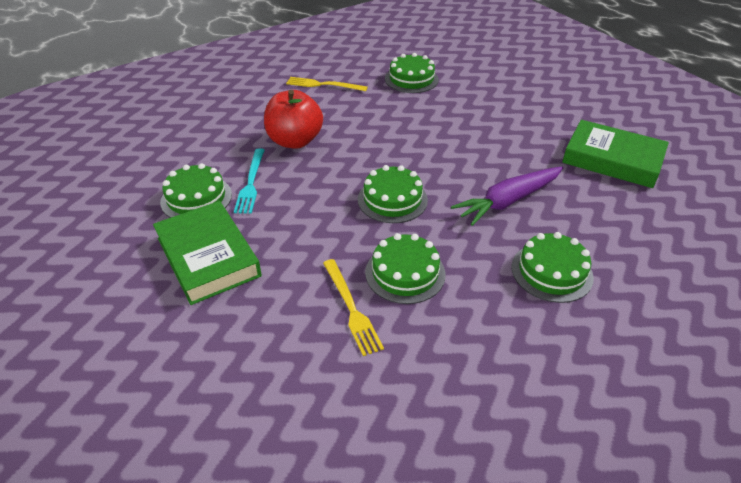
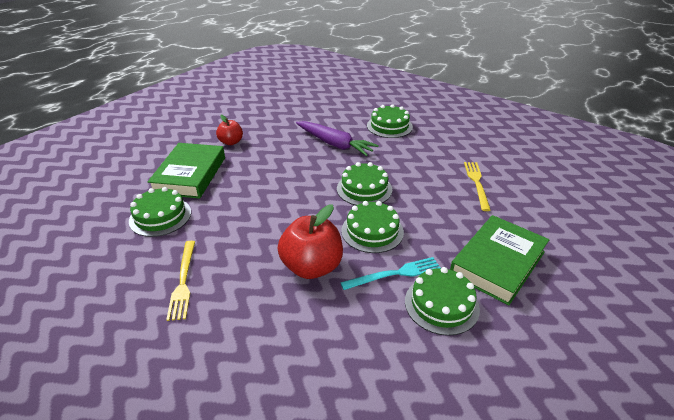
camera: 110 degrees left, 5 degrees down
(351, 308) = (476, 183): yellow fork -> yellow fork turned 45 degrees counterclockwise
(405, 273) = (431, 170): green cake -> green cake (372, 231)
(536, 124) = (231, 142): none -> red apple
(612, 159) = (267, 114): green book -> green book (190, 175)

